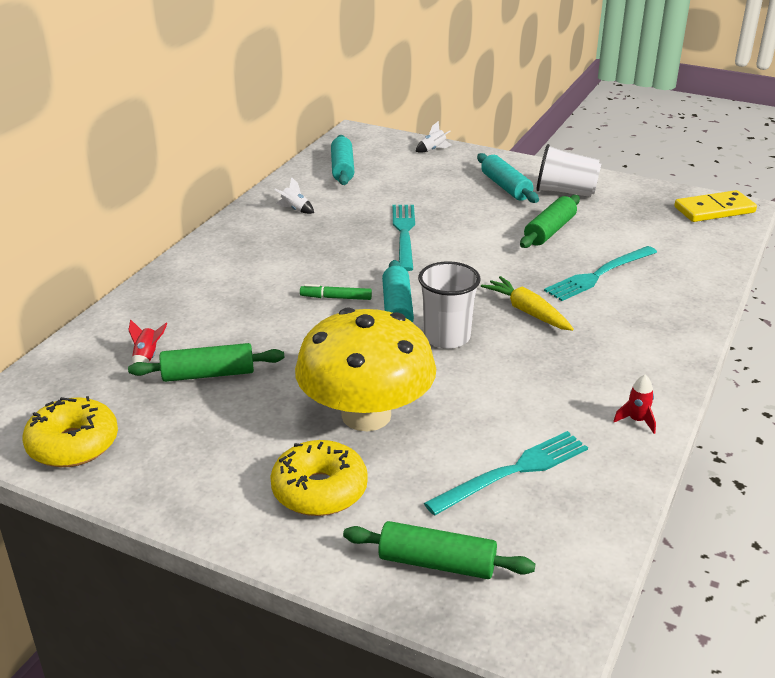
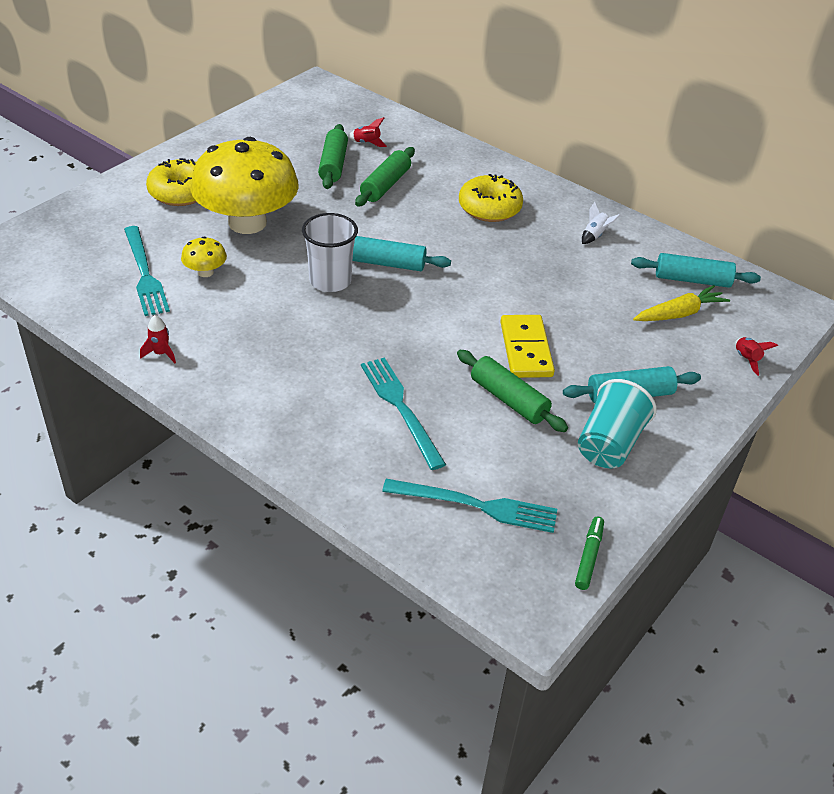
camera: 100 degrees right, 10 degrees up
(73, 444) = (281, 113): yellow donut -> yellow donut (489, 208)
(336, 298) = (418, 234): green marker -> green marker (589, 557)
(404, 234) = (526, 294): turquoise fork -> turquoise fork (476, 505)
(433, 149) = (746, 359): white rocket -> red rocket
(437, 563) = (85, 224): green rolling pin -> green rolling pin (385, 185)
(481, 424) = (205, 272): none -> yellow mushroom
(527, 312) = (350, 338): yellow carrot -> yellow carrot (679, 313)
(565, 192) = (609, 444): white cup -> turquoise cup
(714, 210) = (532, 578): yellow domino -> yellow domino (526, 349)

